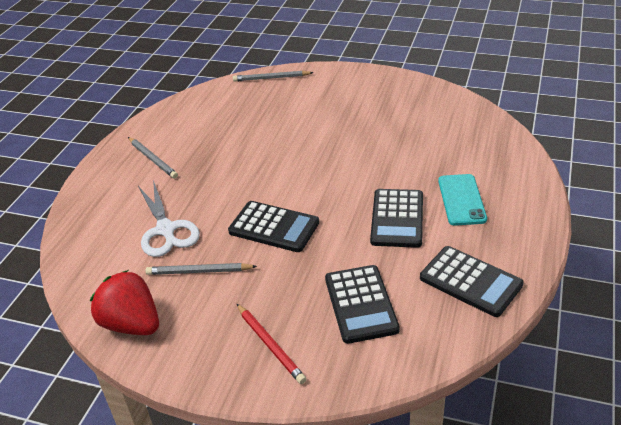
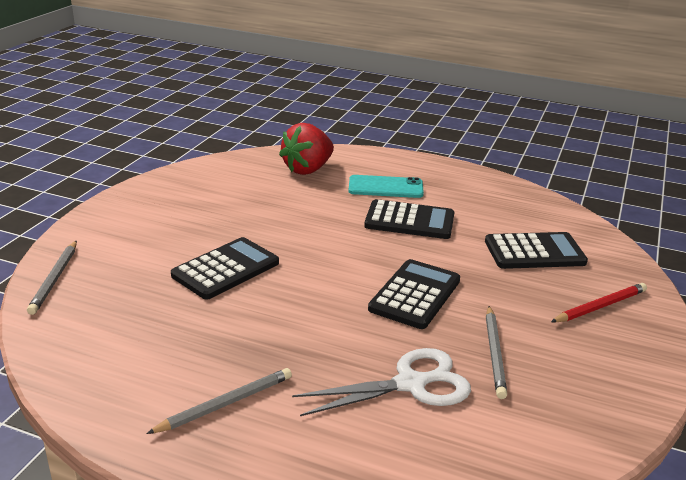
camera: 90 degrees left, 10 degrees down
(132, 324) = (594, 410): red strawberry -> red strawberry (308, 169)
(470, 281) = (499, 199): black calculator -> black calculator (225, 269)

